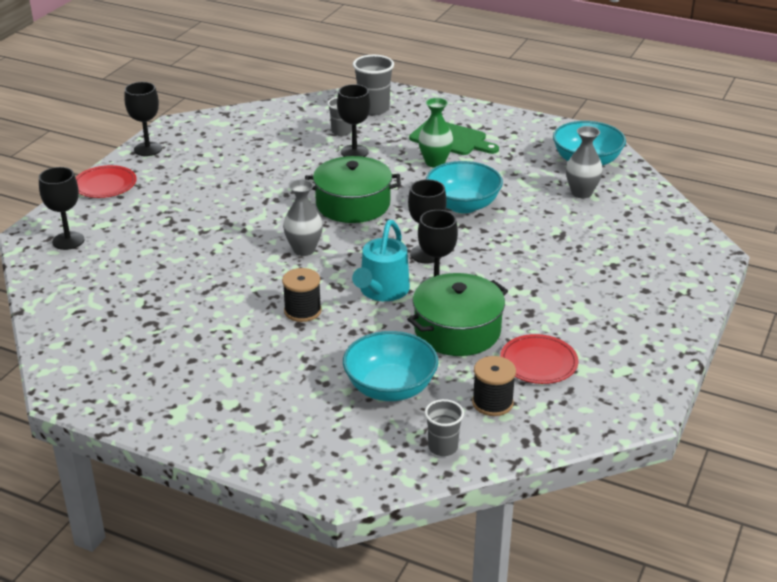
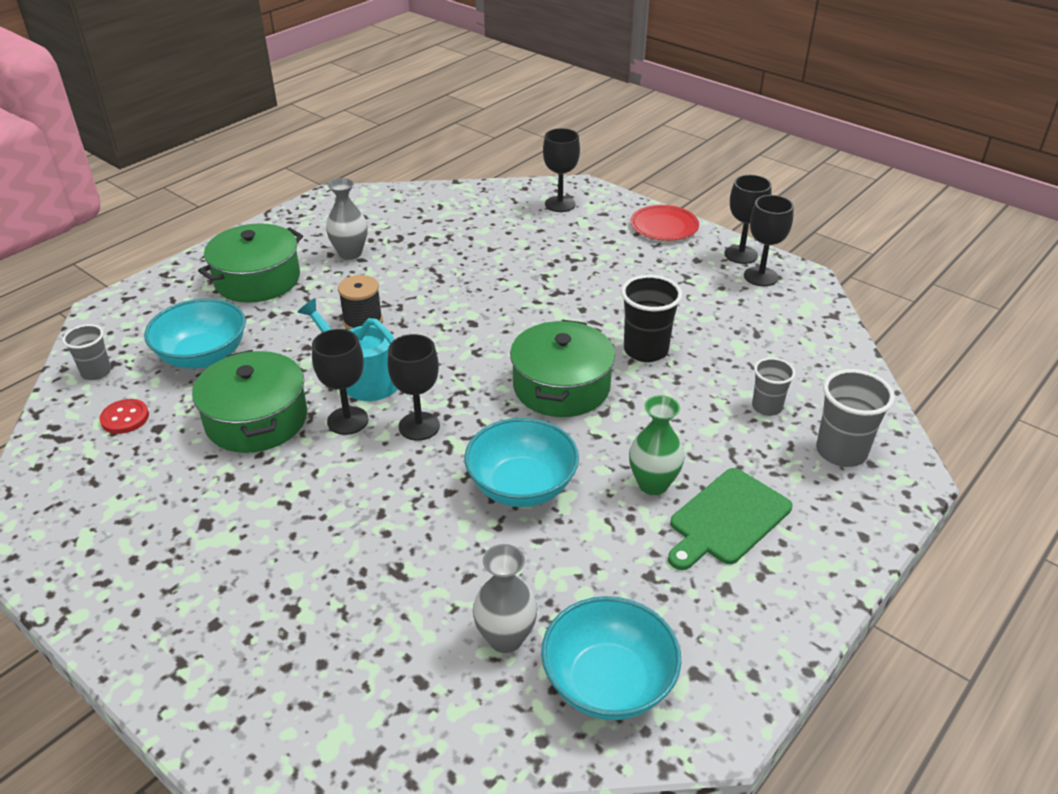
camera: 105 degrees right, 5 degrees up
(253, 395) = (257, 279): none -> green pot
(295, 177) = (645, 350): none -> black cup
(304, 250) = (476, 336): grey vase -> grey vase (350, 253)
(354, 152) = (702, 410): black goblet -> black goblet (760, 276)
(492, 403) = (125, 418): black spool -> red button
(538, 362) = (156, 469): red plate -> none

